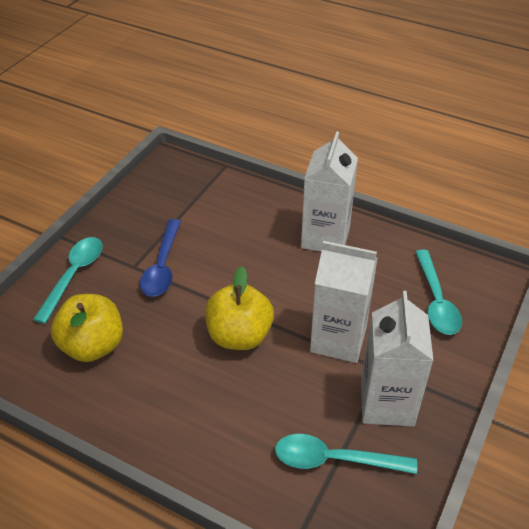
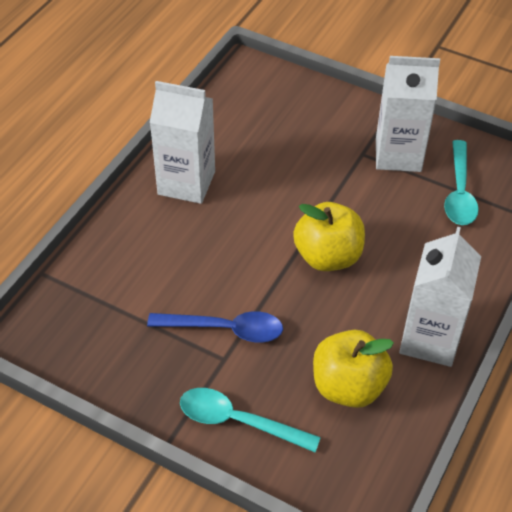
camera: 90 degrees left, 5 degrees up
(338, 339) = (329, 181): white carton -> white carton (430, 339)
(436, 301) = (279, 110): turquoise spoon -> none

